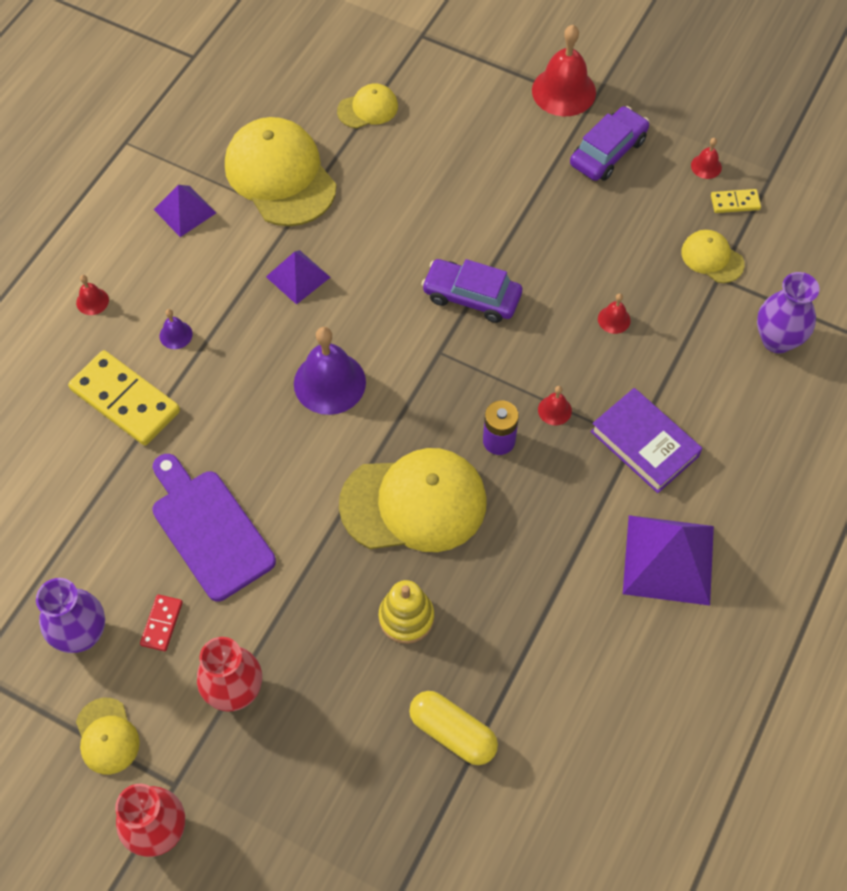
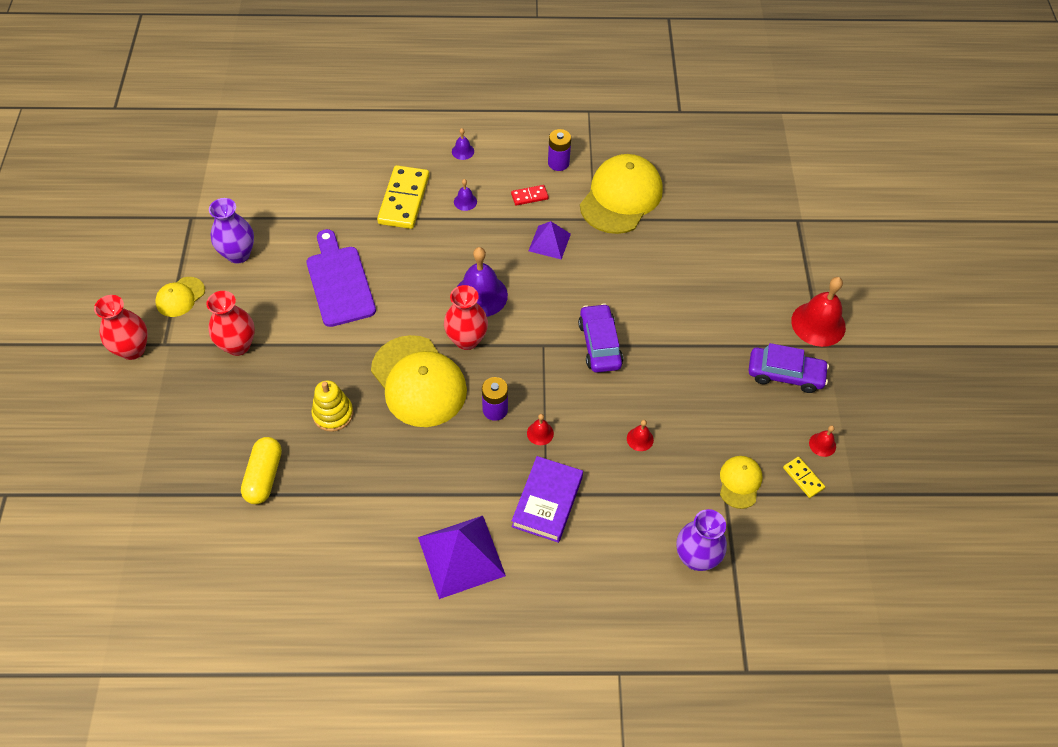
camera: 60 degrees right, 5 degrees down
(92, 301) = (463, 151): red bell -> purple bell
(161, 623) = (264, 288): red domino -> red domino (529, 196)
(185, 211) = (558, 163): purple pyramid -> purple battery
(209, 529) = (339, 282): purple cutting board -> purple cutting board turned 45 degrees counterclockwise
(368, 108) = (711, 218): yellow cap -> none
(385, 426) = (466, 340): none -> red vase

